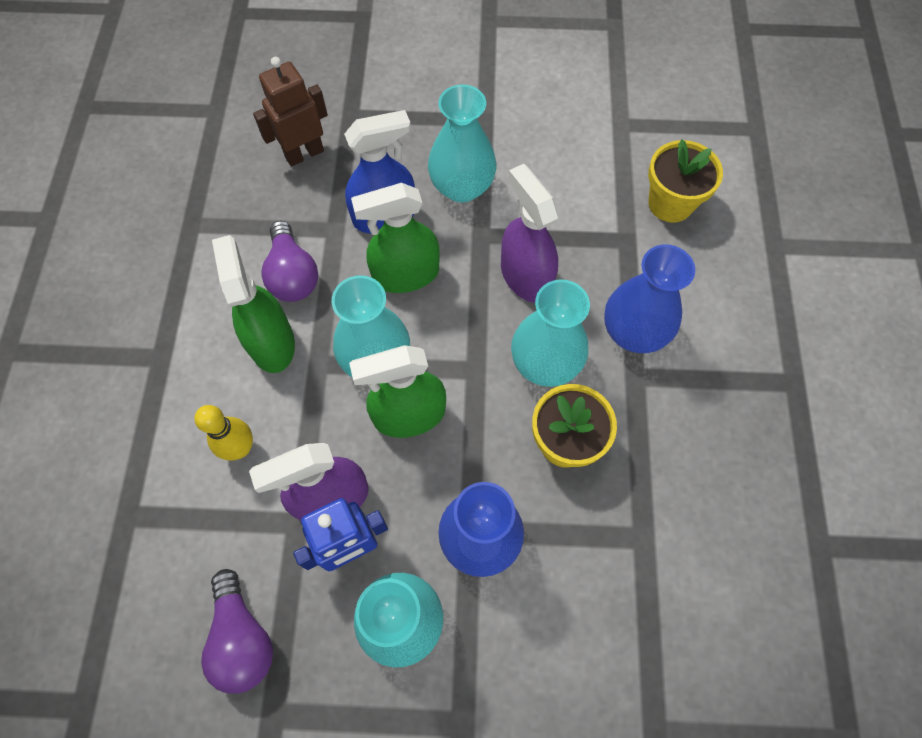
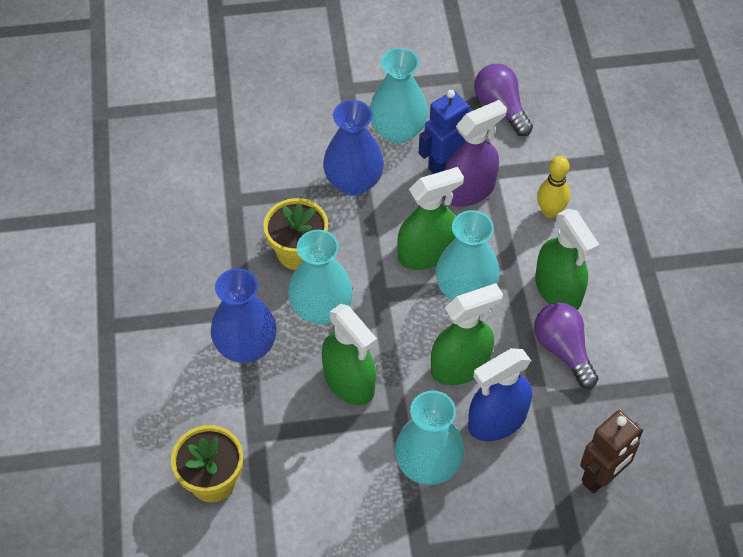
camera: 170 degrees right, 10 degrees down
(525, 276) = (349, 382): purple spray bottle -> green spray bottle

